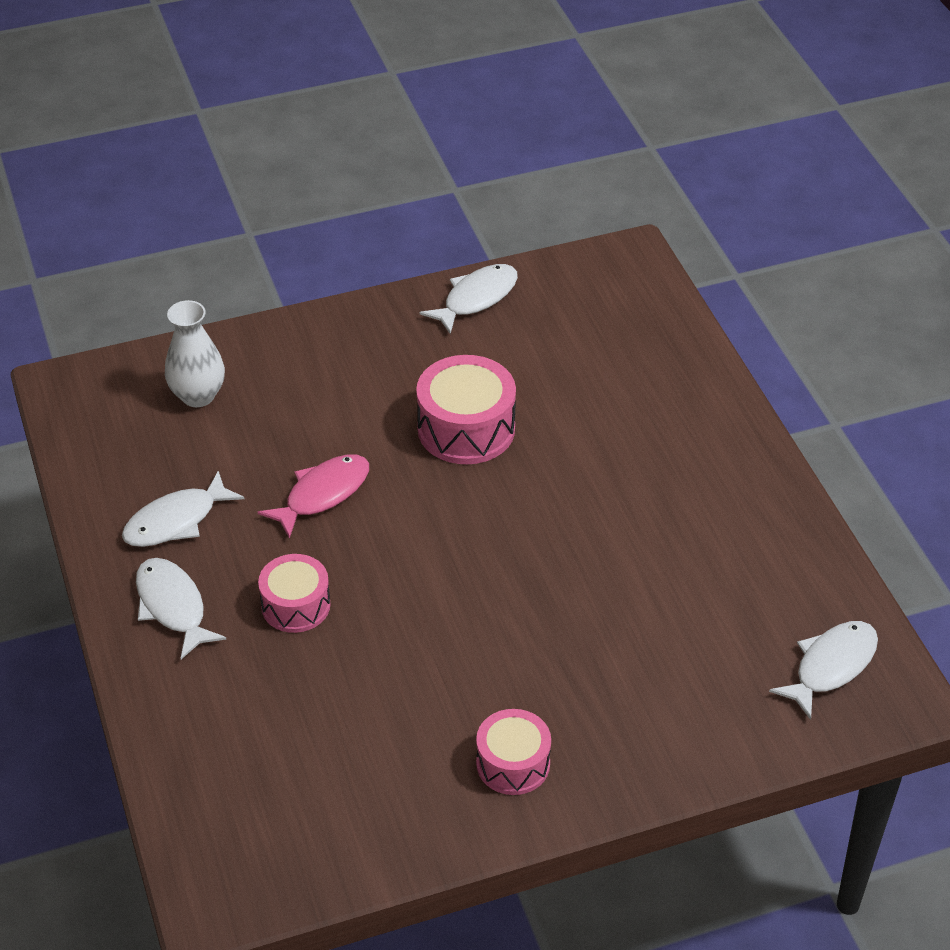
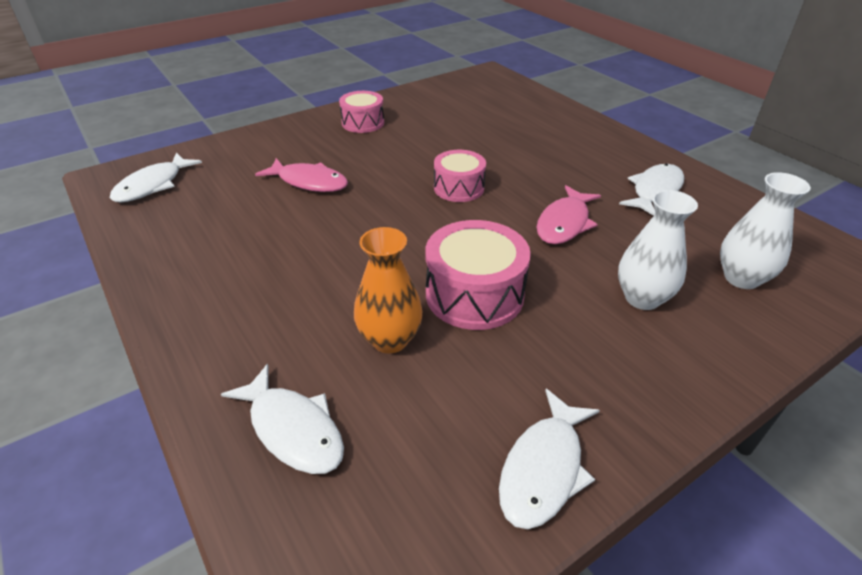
camera: 165 degrees right, 5 degrees down
(173, 606) = (608, 151): white fish -> white fish (293, 429)
(295, 605) = (532, 163): pink drum -> pink drum (459, 188)
(310, 395) = (642, 298): none -> white vase
(559, 402) = (390, 339): none -> orange vase
(615, 629) = (309, 182): none -> pink fish

